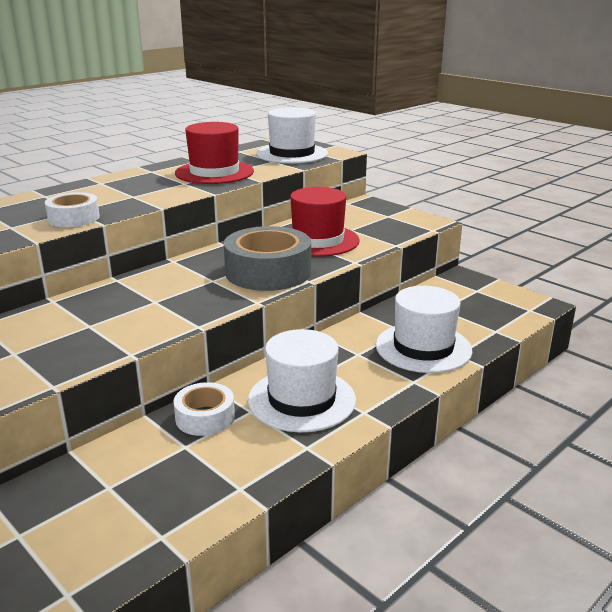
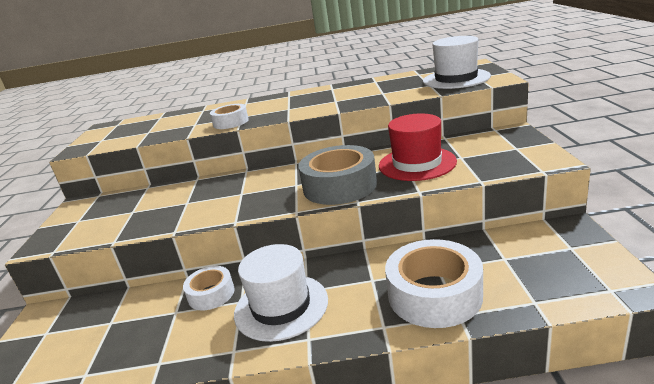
camera: 45 degrees right, 0 degrees up
(214, 172) = (369, 93): red hat -> none
(423, 348) = (434, 294): white hat -> white tape

